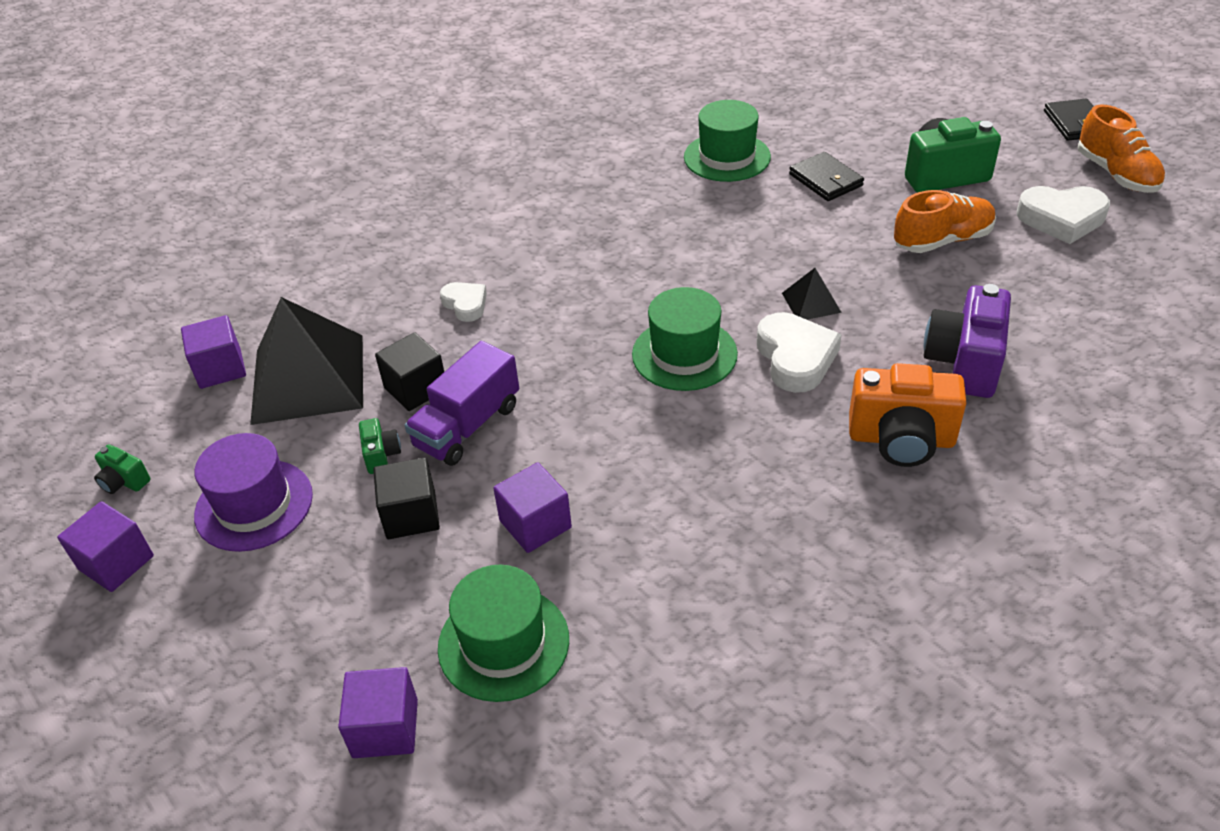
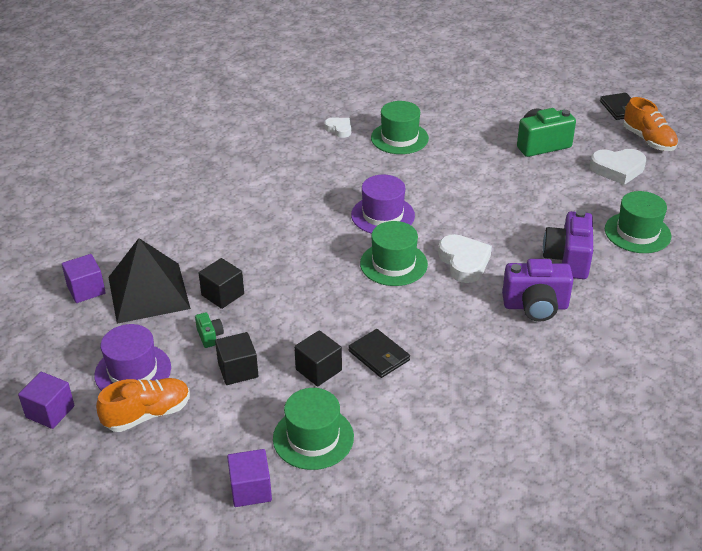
camera: 10 degrees left, 5 degrees down
(124, 481) = (40, 363): green camera -> none
(465, 304) = (244, 240): white heart -> white heart (339, 129)
(467, 426) = (262, 315): purple truck -> none
(535, 524) = (318, 370): purple cube -> black cube
(681, 275) = (383, 215): none -> purple hat
(811, 302) = (468, 228): black pyramid -> none
(825, 180) = (466, 151): black wallet -> black wallet (379, 356)
(901, 439) = (535, 306): orange camera -> purple camera
(942, 240) = (545, 186): orange shoe -> orange shoe (147, 414)
(1084, 324) = (637, 232): none -> green hat

